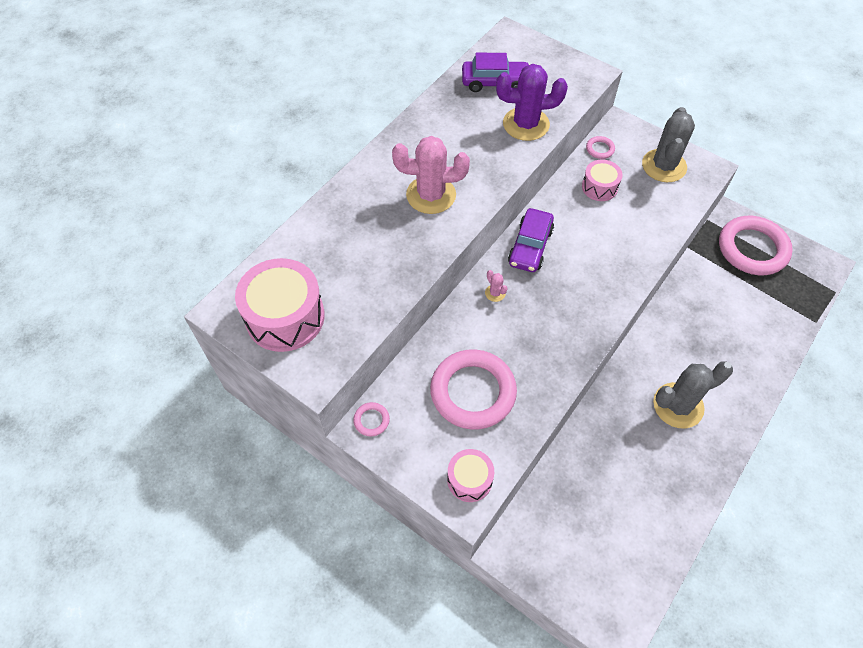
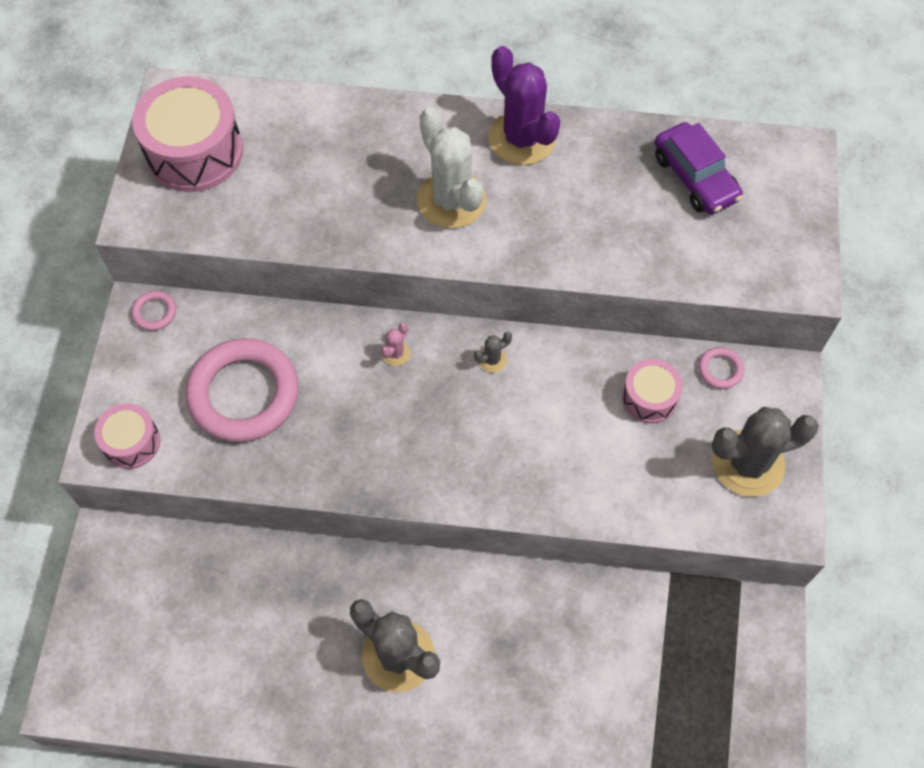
camera: 60 degrees right, 5 degrees up
(431, 195) = (451, 200): pink cactus -> white cactus
(526, 124) = (644, 246): purple cactus -> purple cactus (522, 138)
(530, 247) = (492, 359): purple car -> grey cactus
(752, 249) = (727, 663): pink ring -> none

